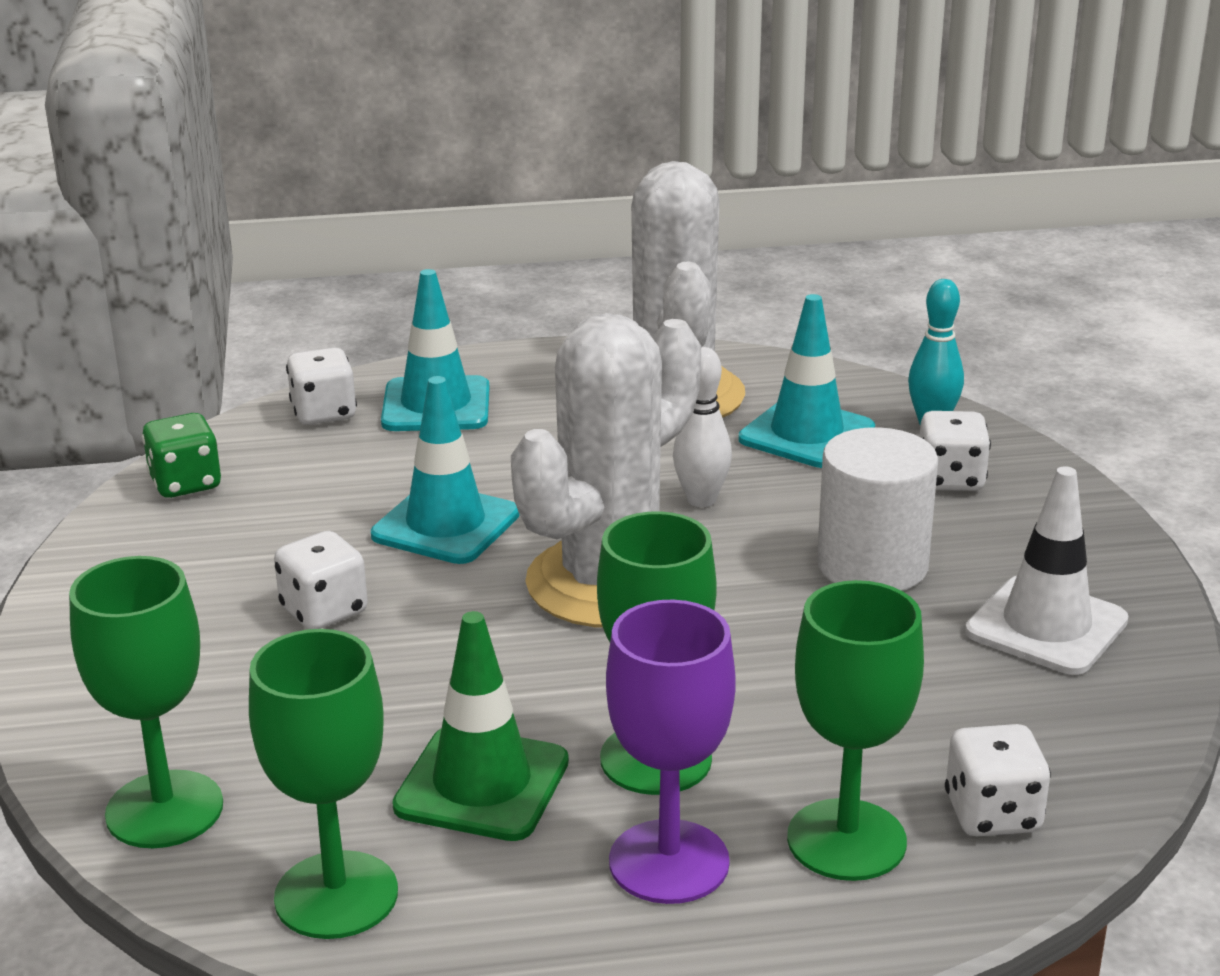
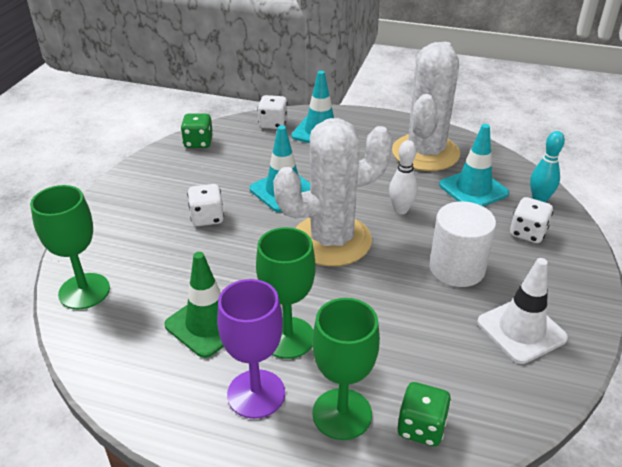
camera: 25 degrees right, 10 degrees up
(336, 895) = (115, 356): green goblet -> none
(992, 814) = (421, 427): white dice -> green dice

